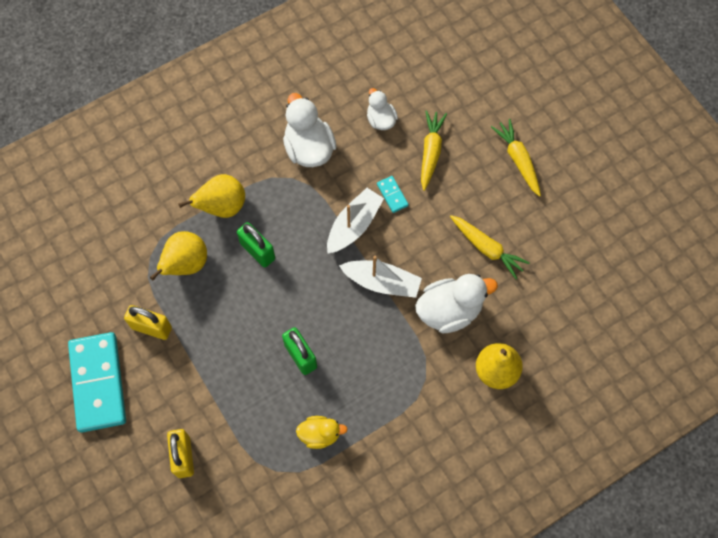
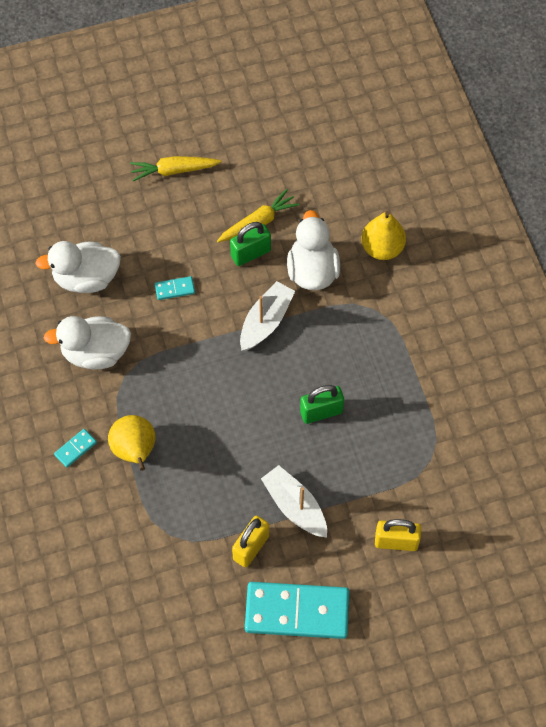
camera: 75 degrees left, 5 degrees down
(186, 264) = (190, 500): yellow pear -> none
(213, 159) = (75, 449): none -> turquoise domino
(257, 251) = (197, 427): green padlock -> green padlock (250, 253)
(320, 434) = (405, 413): yellow duck -> none
(354, 225) = (197, 332): white boat -> white boat (295, 506)
(381, 120) = (86, 278): white duck -> white duck, size x1.70
(430, 152) = (139, 243): yellow carrot -> none

